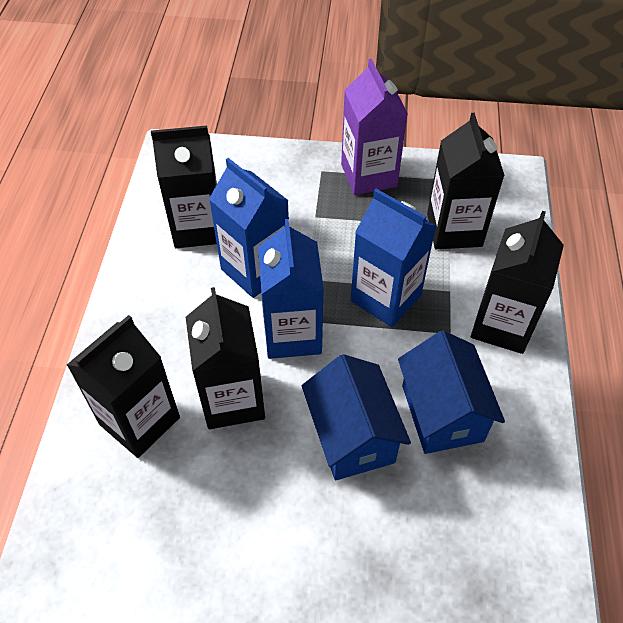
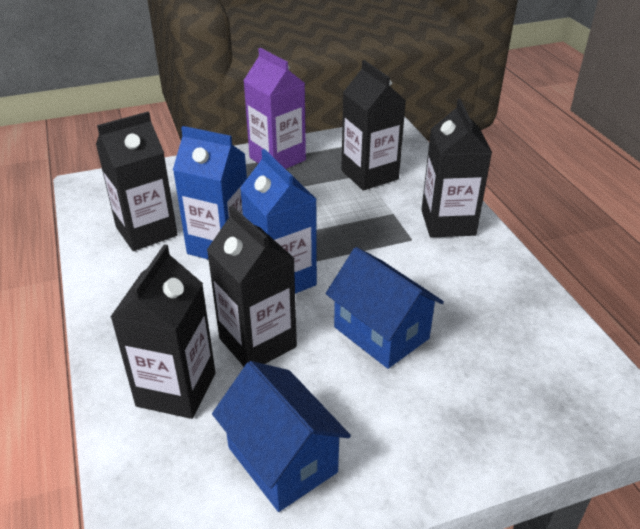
camera: 25 degrees left, 15 degrees down
(386, 298) = (345, 232): blue carton -> none
(442, 413) = (442, 292): blue house -> blue house (282, 460)

